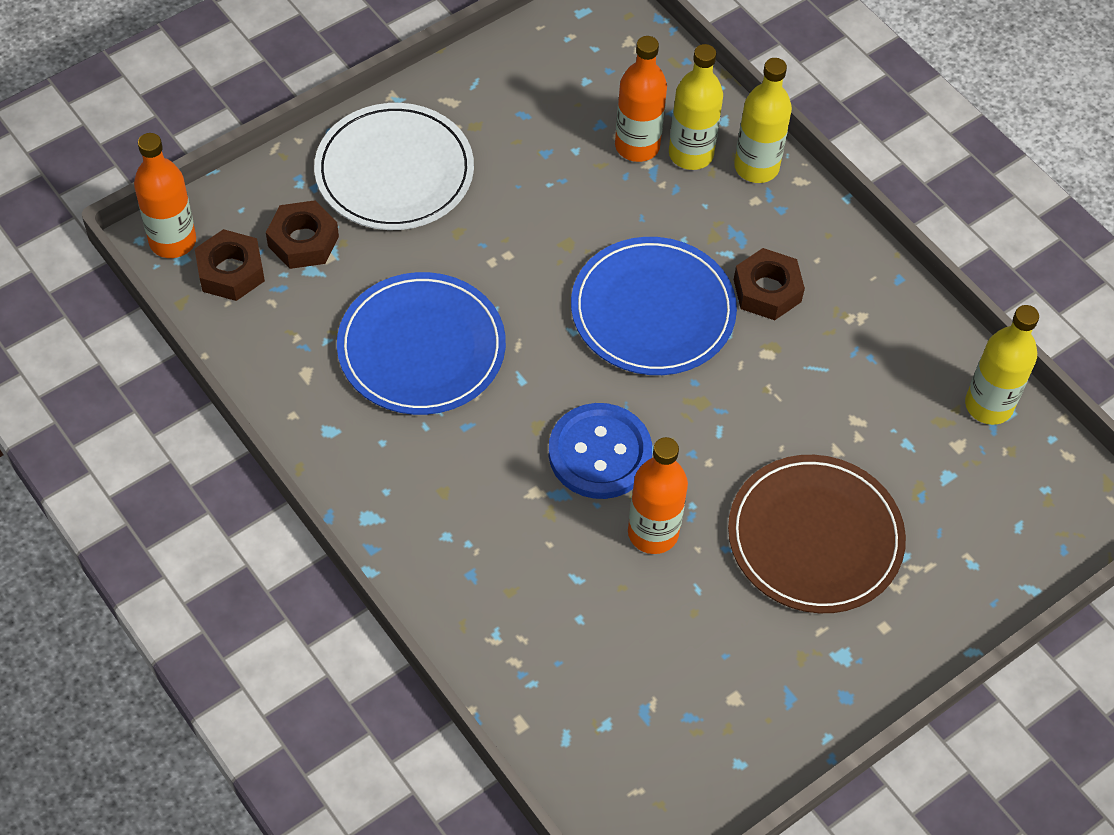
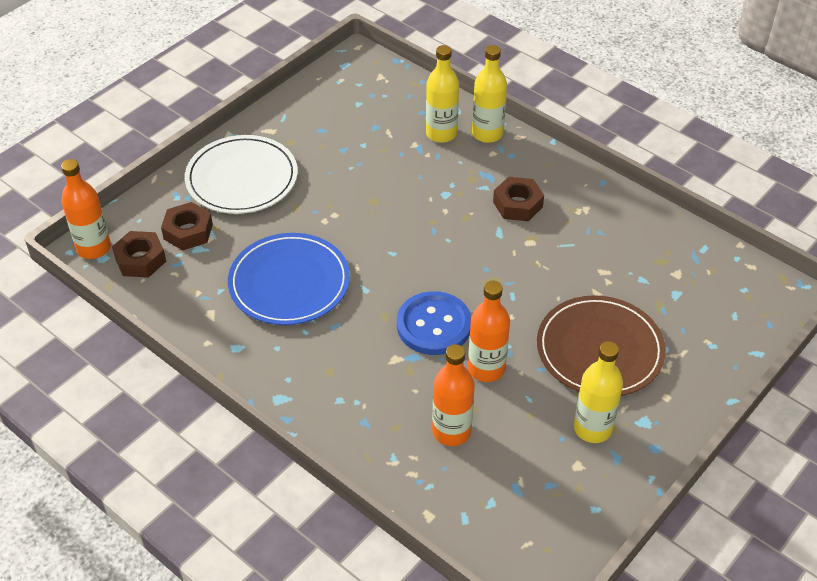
camera: 10 degrees left, 10 degrees down
(637, 146) = (404, 135): orange bottle -> orange bottle (451, 431)
(653, 310) = (444, 230): blue plate -> none
(988, 405) = (688, 246): yellow bottle -> yellow bottle (592, 428)

